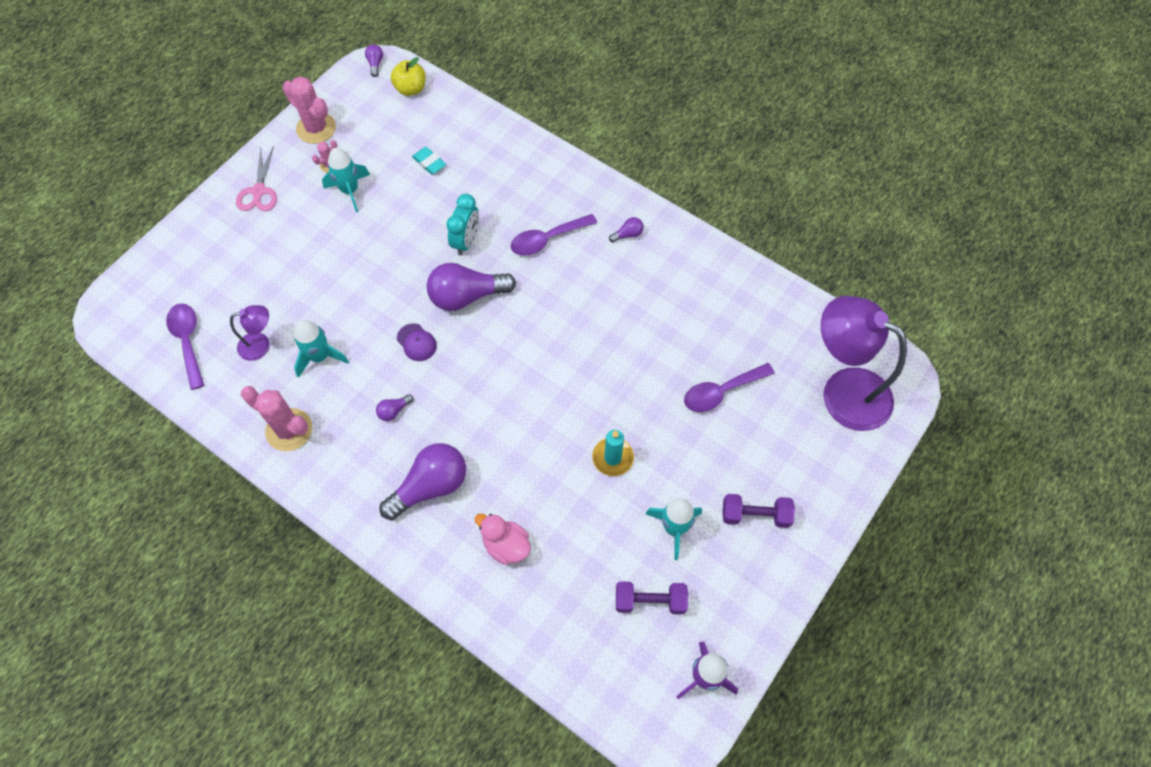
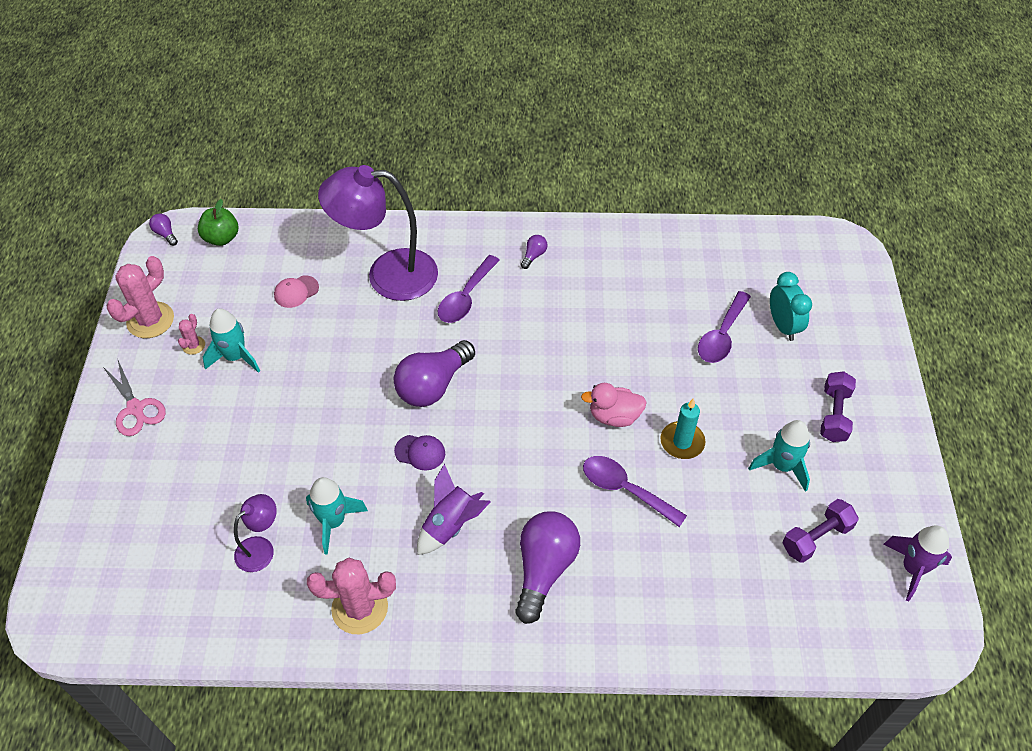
camera: 35 degrees left, 10 degrees down
(188, 341) = (176, 592): purple spoon -> purple spoon (625, 489)
(316, 128) = (150, 320): pink cactus -> pink cactus turned 60 degrees counterclockwise
(394, 411) = (450, 525): purple light bulb -> purple rocket
(411, 89) = (222, 238): yellow apple -> green apple
(429, 163) = (296, 291): turquoise eraser -> pink cap
(466, 241) = (391, 339): turquoise clock -> turquoise clock (783, 326)
(506, 545) = (657, 574): pink duck -> pink duck (614, 416)
(755, 515) = (834, 415): purple dumbbell -> purple dumbbell turned 45 degrees counterclockwise
(843, 391) = (812, 280): purple lamp -> purple lamp (387, 275)

